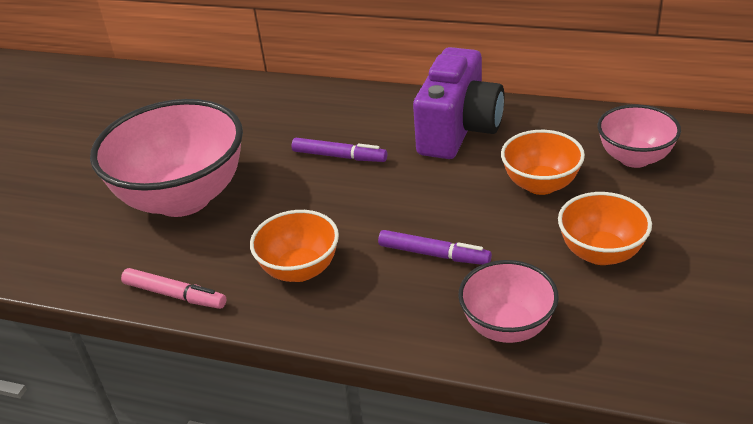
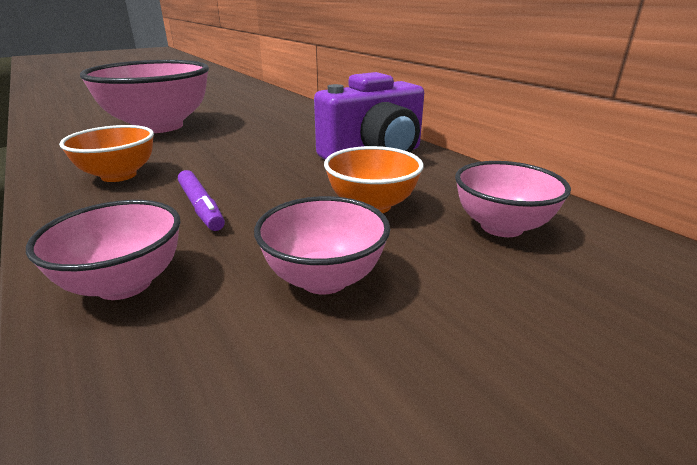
camera: 35 degrees right, 10 degrees down
(175, 295) = (48, 157): pink marker -> none
(339, 156) = (271, 140): purple marker -> none
(600, 253) = (324, 279): orange bowl -> pink bowl

